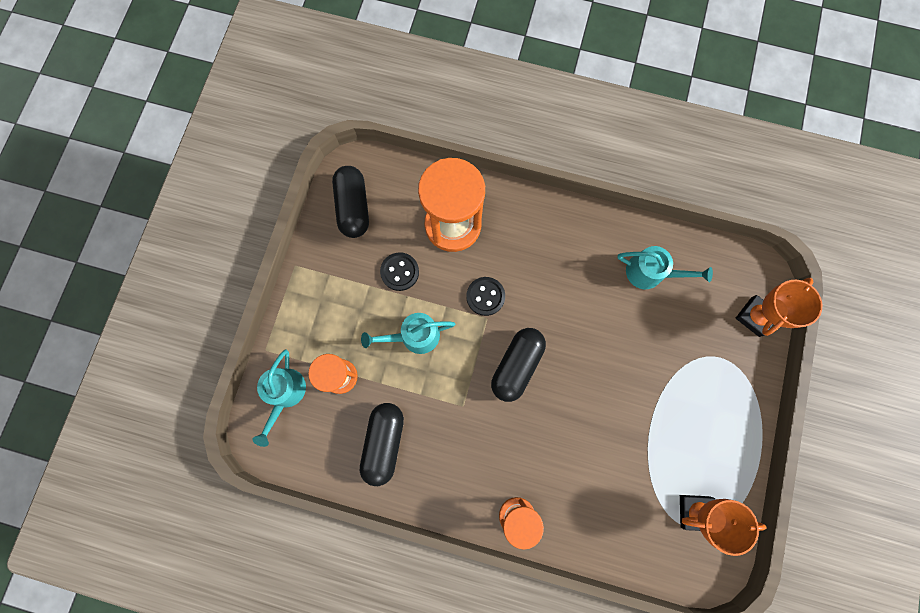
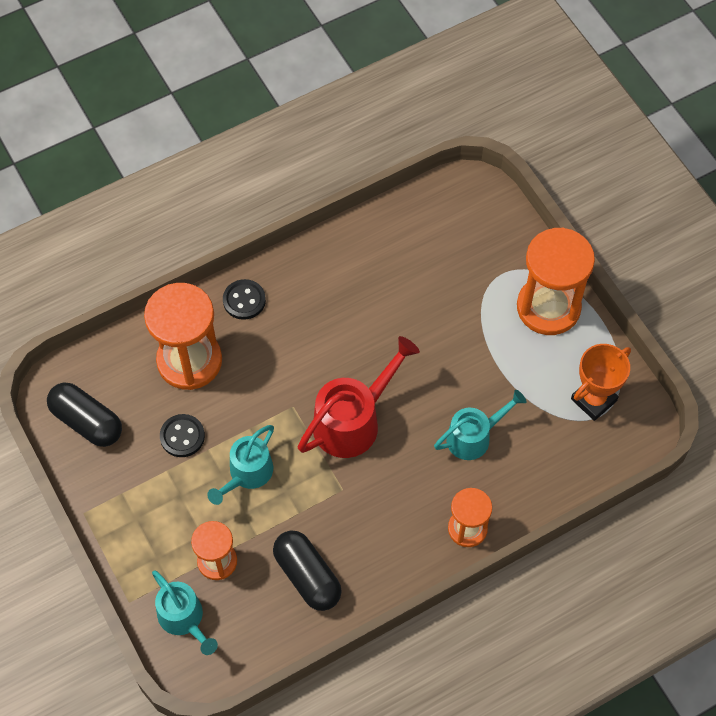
camera: 45 degrees left, 15 degrees down
(485, 296) = (274, 391): black button -> black button (244, 300)
(516, 365) = (353, 420): black capsule -> red watering can
(650, 273) = (388, 258): turquoise watering can -> turquoise watering can (474, 436)
(729, 413) = (548, 307): none -> orange hourglass
(755, 316) = (498, 221): orange trophy -> none

